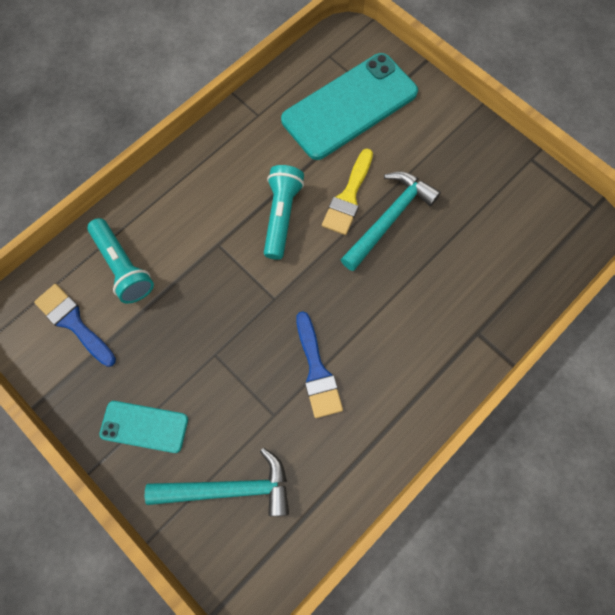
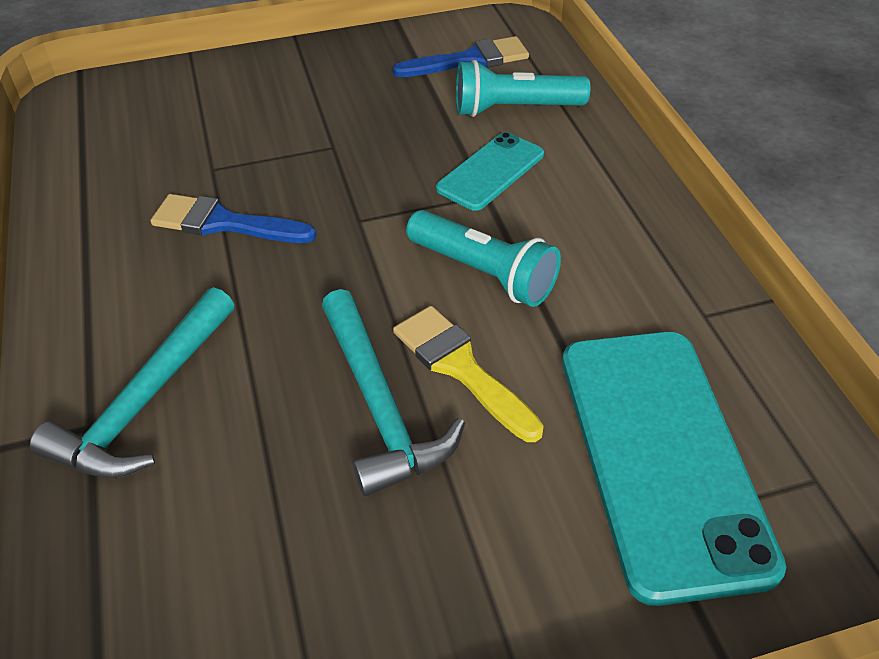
camera: 120 degrees right, 25 degrees down
(144, 426) = (302, 77): turquoise phone -> turquoise phone (491, 172)
(229, 489) = (174, 112): turquoise hammer -> turquoise hammer (144, 401)

